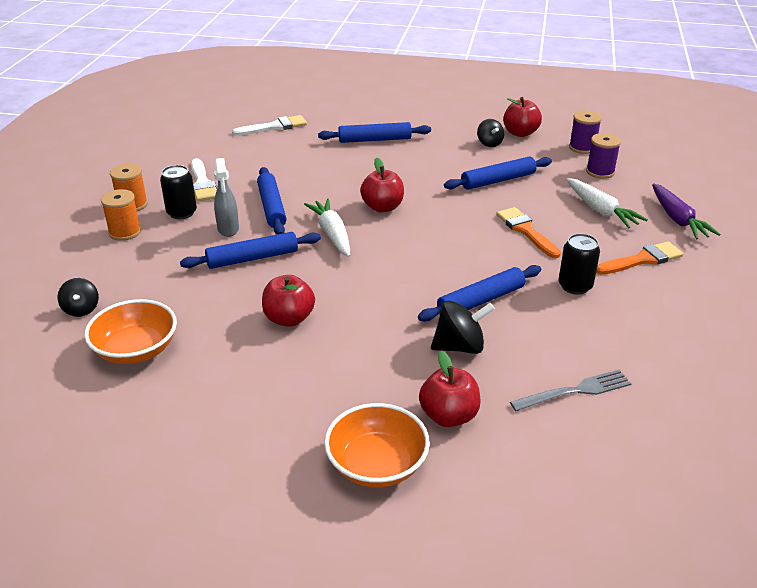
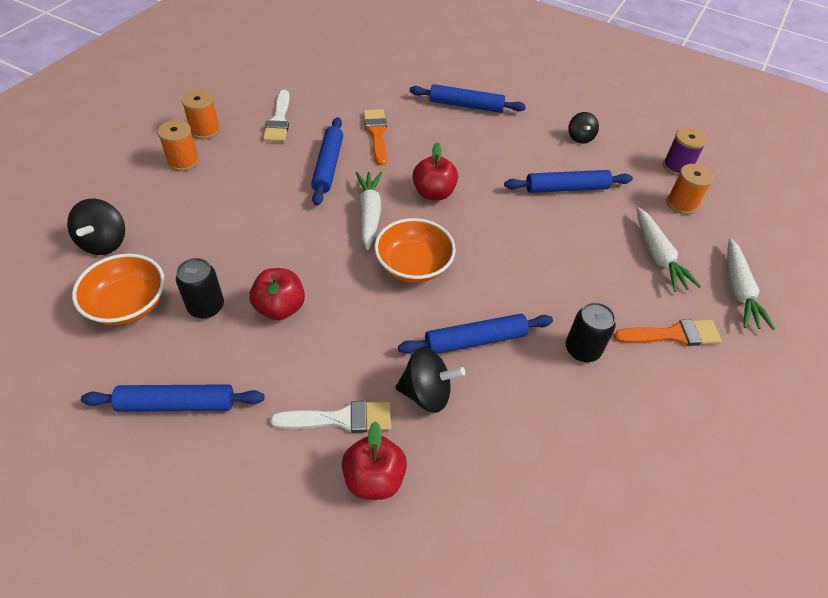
camera: 15 degrees right, 15 degrees up
(81, 309) = (104, 242): black spinning top -> black spinning top, size x1.51
(182, 213) = (243, 151): black can -> black can (206, 307)
(228, 229) = (276, 182): grey spray bottle -> none
(252, 258) = (281, 224): blue rolling pin -> blue rolling pin (177, 404)
(274, 127) = (377, 67): white brush -> white brush (340, 419)
(377, 465) = (276, 516): orange bowl -> orange bowl (413, 265)
(520, 133) = (619, 131): red apple -> none
(526, 231) = (565, 262): orange brush -> orange brush (376, 134)
(575, 391) = (518, 489): grey fork -> none
(600, 172) = (681, 204): purple spool -> orange spool
(678, 219) = (738, 291): purple carrot -> white carrot

